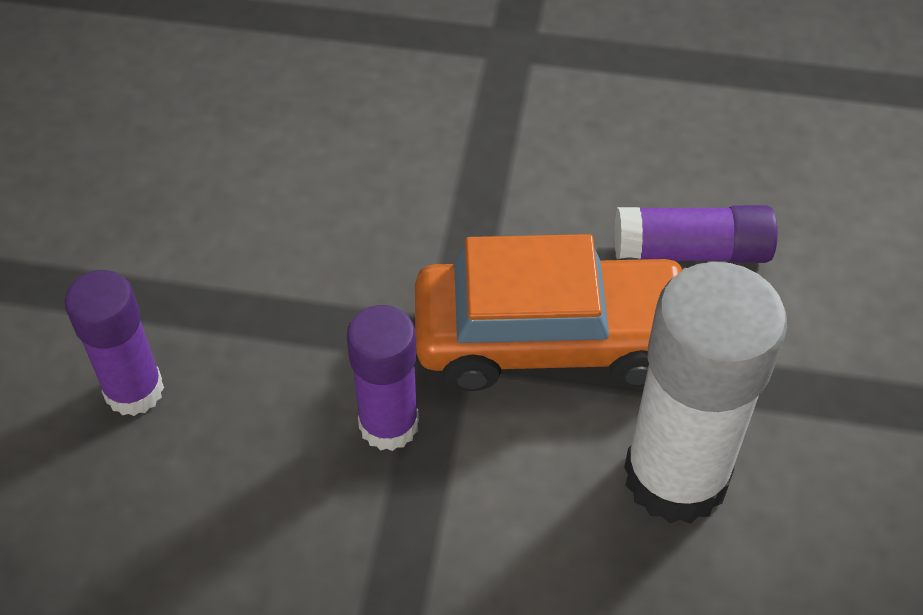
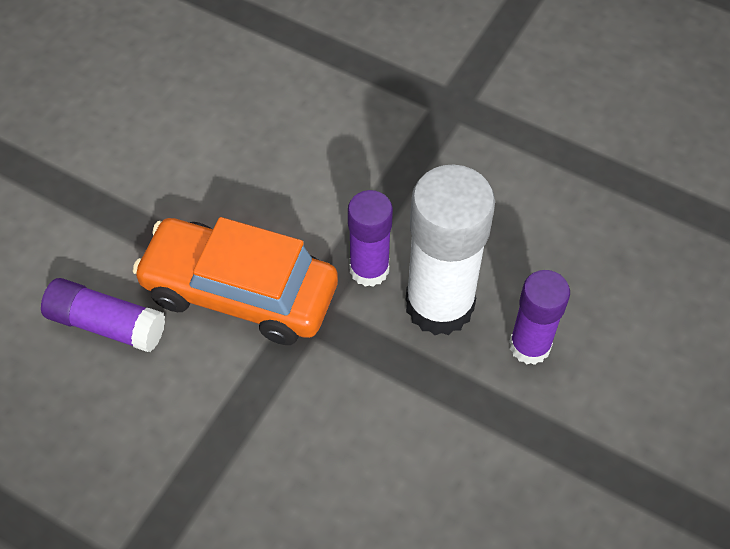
camera: 160 degrees left, 5 degrees up
(675, 477) = (214, 186): white glue stick -> white glue stick (439, 305)

